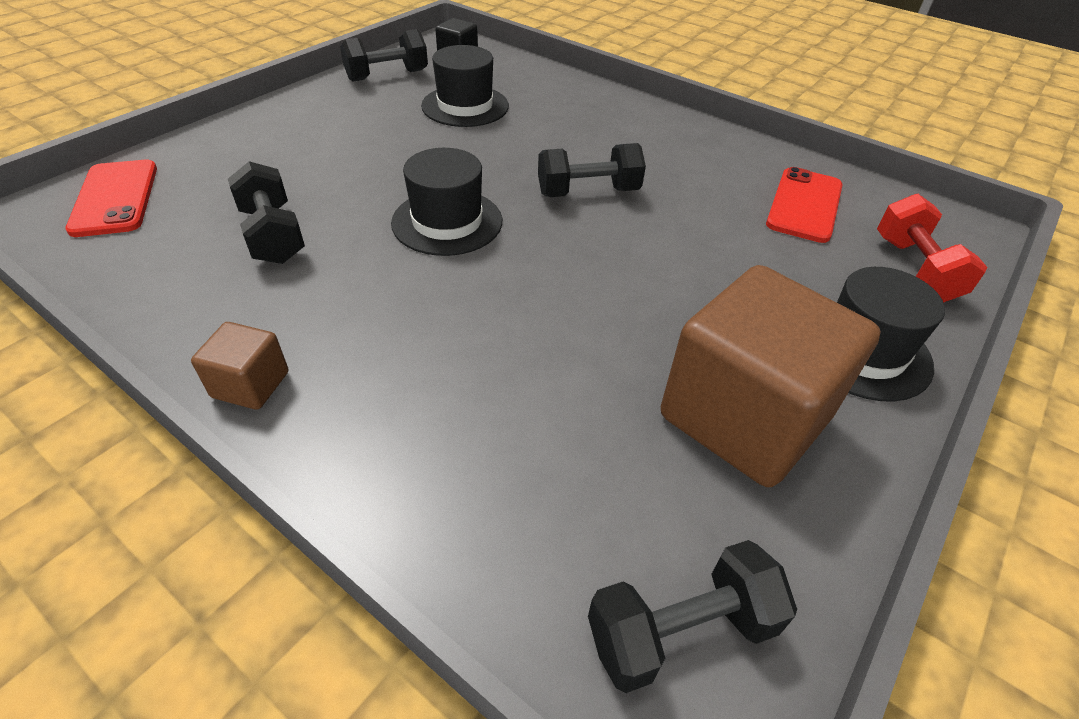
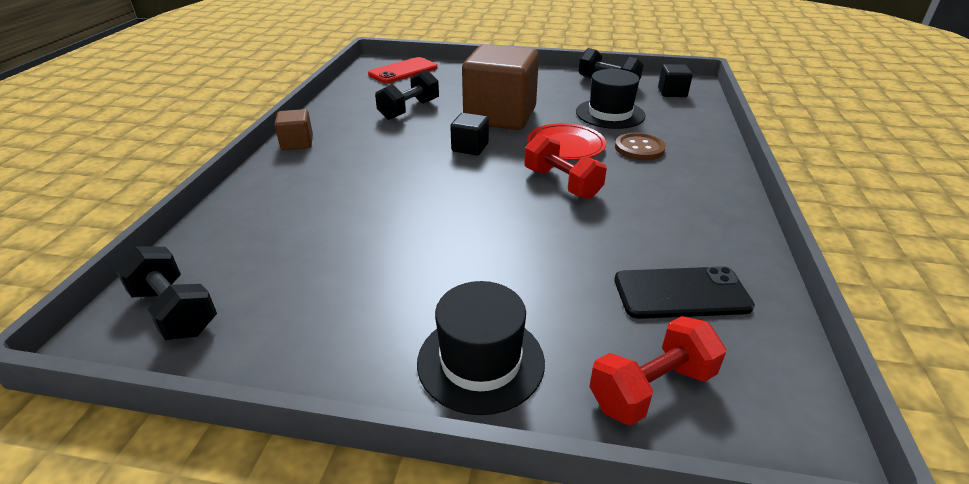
camera: 65 degrees right, 10 degrees down
(447, 222) = (470, 147): black hat -> black cube
(510, 159) = (565, 146): none -> red plate
(556, 123) = (639, 148): none -> brown button
(588, 192) = (561, 183): black dumbbell -> red dumbbell
(744, 417) = (359, 305): brown cube -> brown cube (500, 116)
(804, 205) = (681, 293): red phone -> black phone

